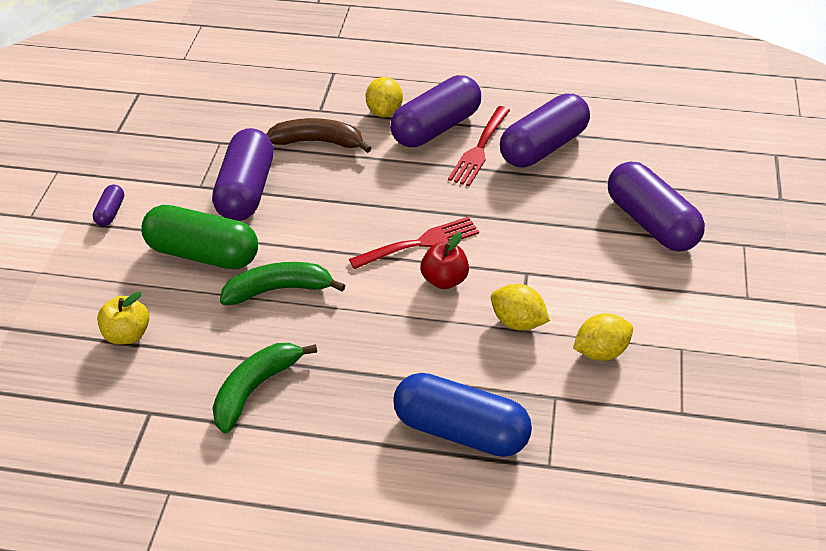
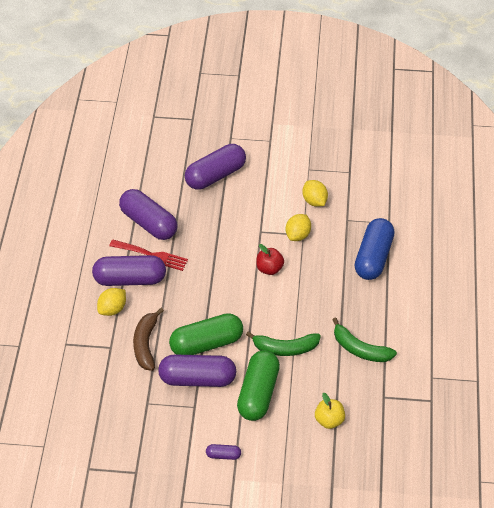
camera: 95 degrees left, 5 degrees up
(279, 289) = (285, 348): green banana -> green banana turned 75 degrees counterclockwise
(307, 201) = (206, 343): none -> green capsule
(384, 112) = (112, 309): yellow lemon -> yellow lemon turned 45 degrees counterclockwise
(420, 243) = (240, 281): red fork -> none
(436, 128) = (130, 279): purple capsule -> purple capsule turned 45 degrees counterclockwise

